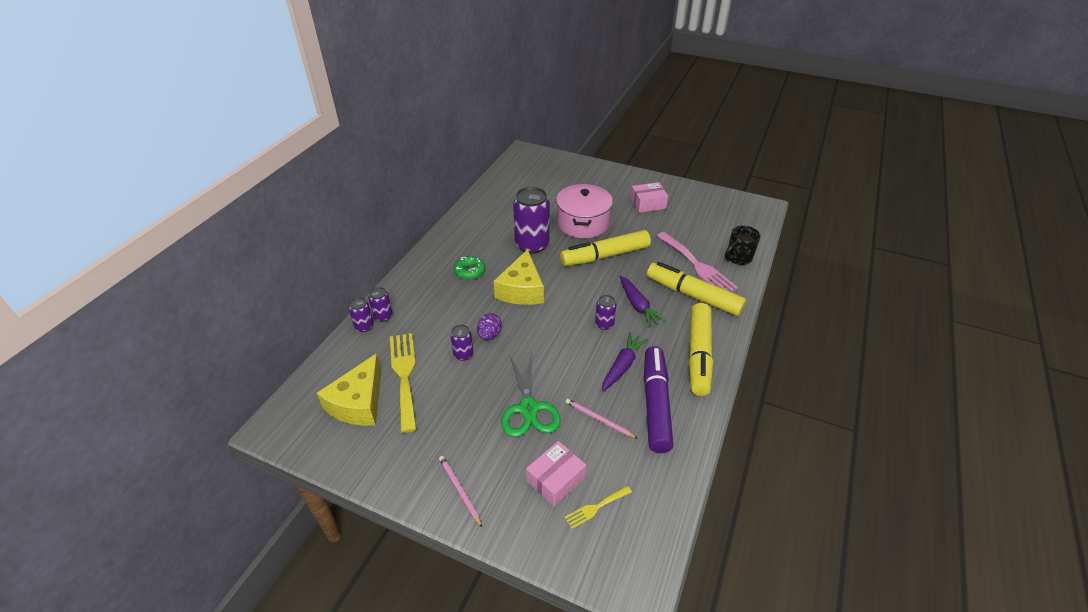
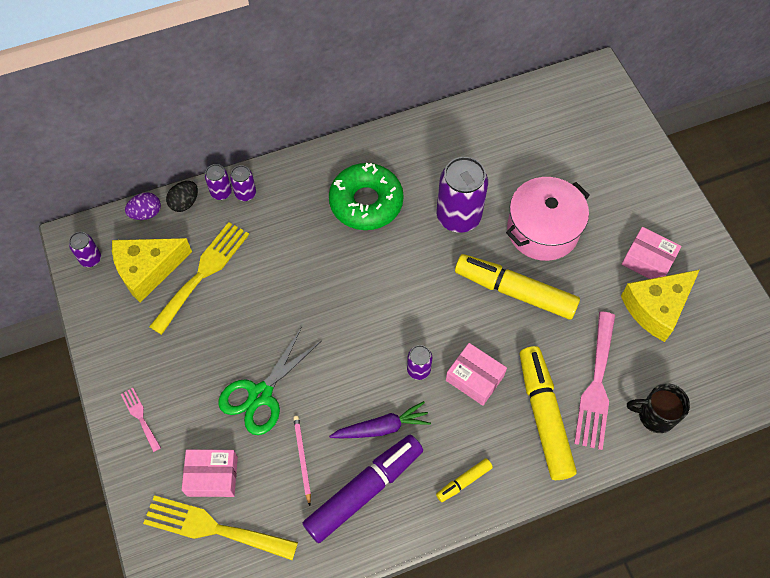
camera: 45 degrees right, 20 degrees up
(343, 349) = (185, 203): none -> black egg
(459, 490) = (140, 417): pink pencil -> pink fork
(463, 354) = (267, 293): purple can -> purple can (91, 259)
(470, 271) = (366, 202): green donut -> green donut, size x1.89
(489, 335) = (308, 291): purple egg -> purple egg (146, 213)
(521, 290) = (389, 264): yellow cheese -> yellow cheese (656, 308)
(595, 508) = (213, 528): yellow fork -> yellow fork, size x2.03
(638, 305) = (474, 378): purple carrot -> pink box
(698, 355) = (463, 481): yellow marker -> yellow marker, size x0.46

